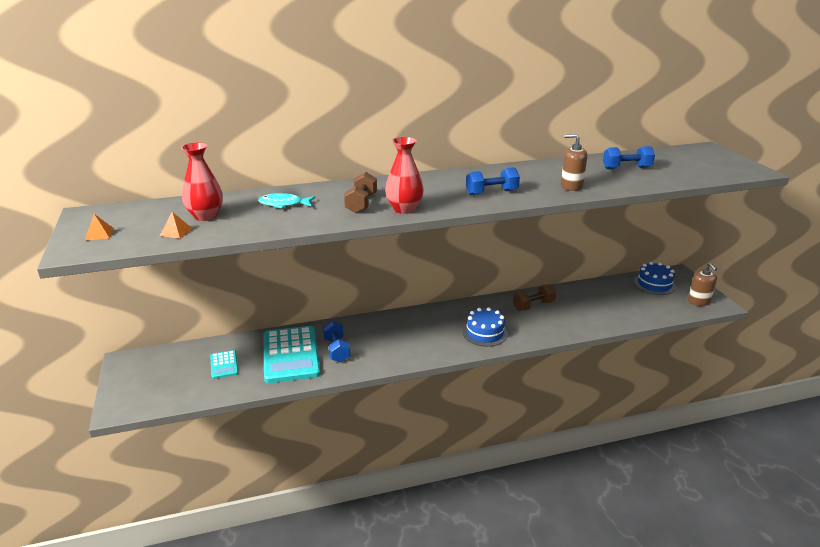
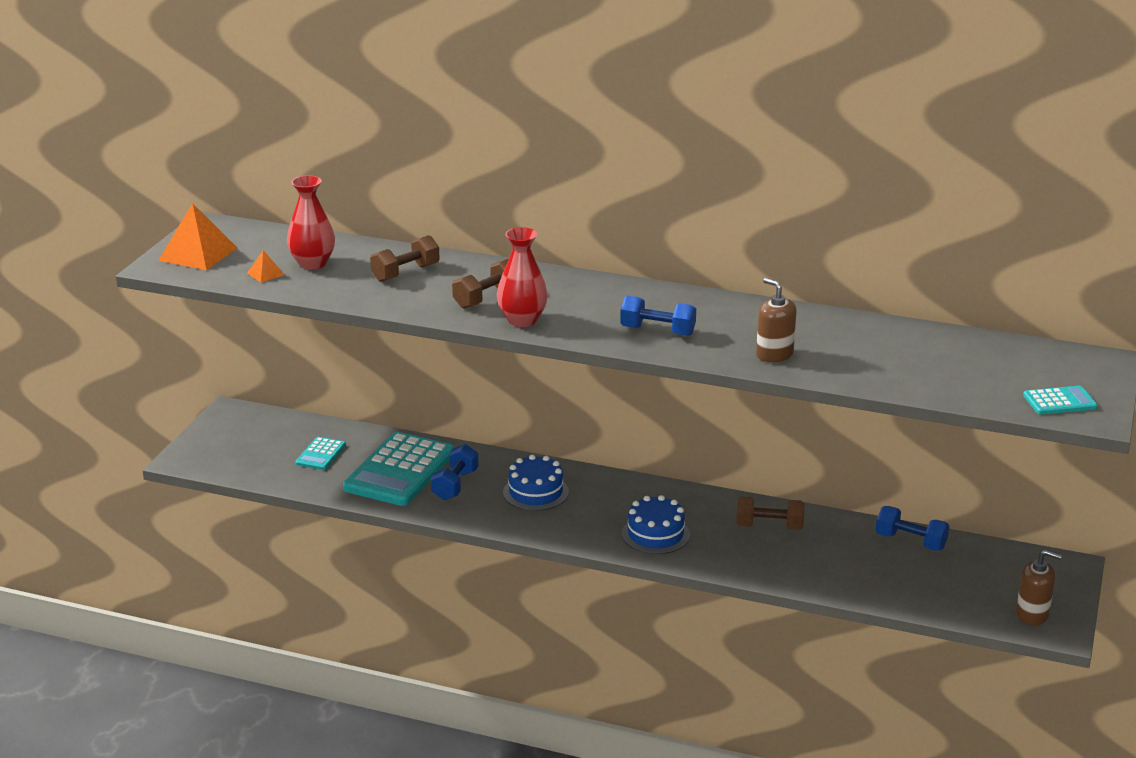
camera: 35 degrees right, 0 degrees up
(99, 234) = (198, 254): orange pyramid -> orange pyramid, size x2.12
(284, 204) = (405, 273): turquoise fish -> brown dumbbell
(626, 168) = (904, 353): blue dumbbell -> blue dumbbell (910, 541)
(654, 284) = (1000, 566): blue cake -> blue cake (535, 492)
(699, 301) = (1032, 614): brown soap dispenser -> brown soap dispenser turned 90 degrees counterclockwise
(729, 169) = (1059, 401): none -> turquoise calculator

